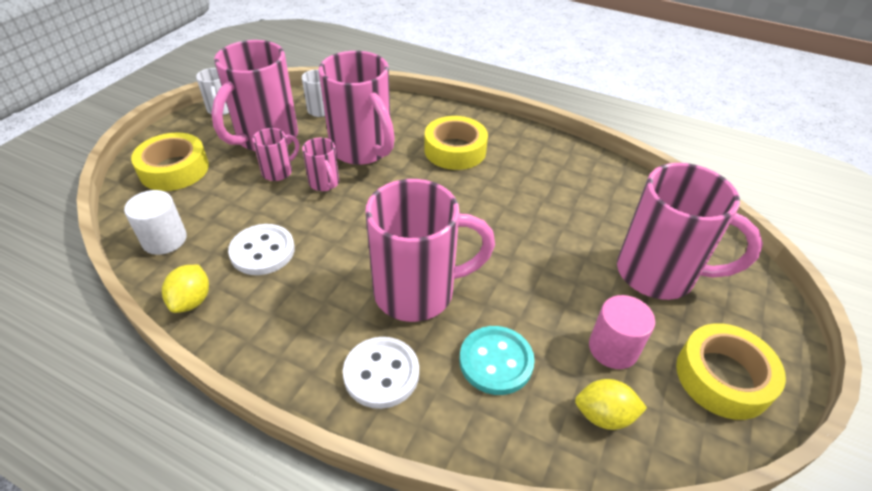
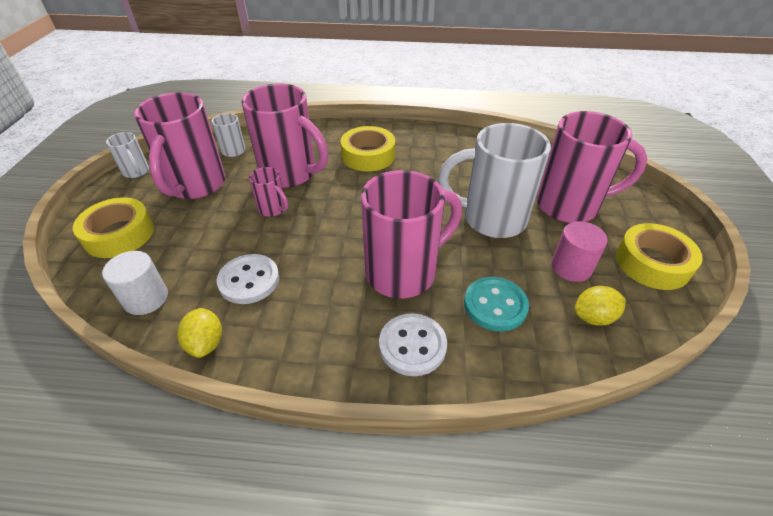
camera: 20 degrees left, 0 degrees up
(278, 172) = (224, 210): pink mug -> none
(551, 262) = (491, 219): none -> white mug

